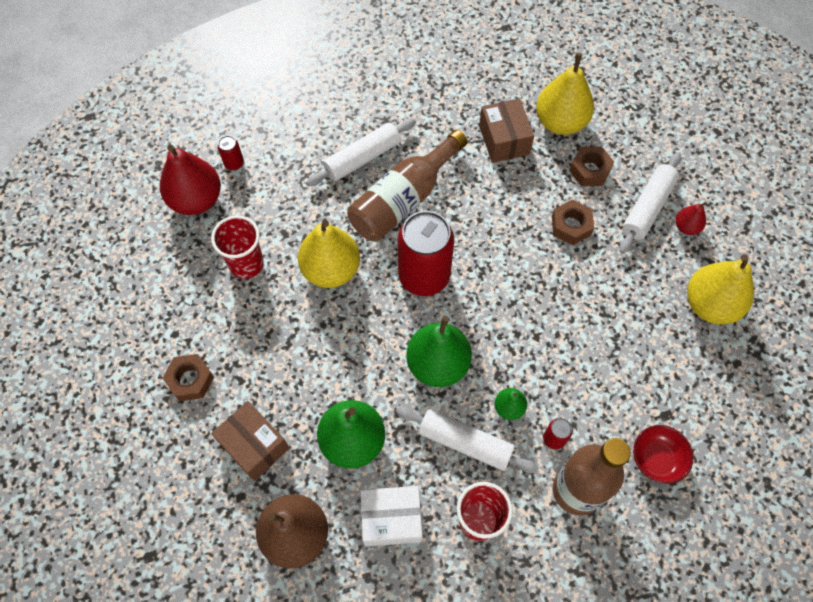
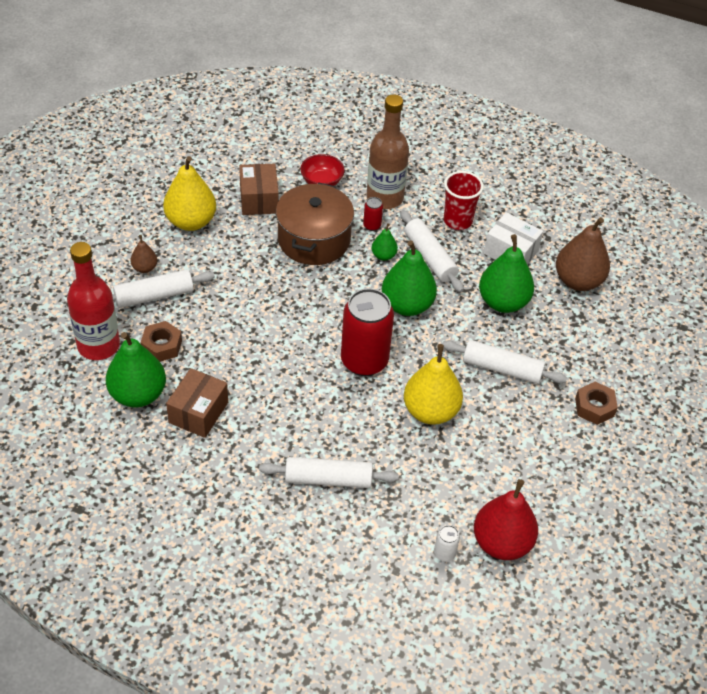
camera: 145 degrees left, 15 degrees down
(234, 163) = (444, 553): red can -> white can
(246, 264) = (495, 459): red cup -> none
(254, 445) = (573, 340): brown box -> brown box (259, 199)
(300, 359) = (502, 369): none -> white rolling pin
(403, 199) = (326, 423): brown bottle -> none
(560, 122) = (138, 394): yellow pear -> green pear
(571, 226) = (222, 321): brown nut -> none
(588, 374) = (314, 239): none -> brown pot
(633, 136) = (98, 345): none -> red bottle
(686, 227) = (145, 268): red pear -> brown pear

